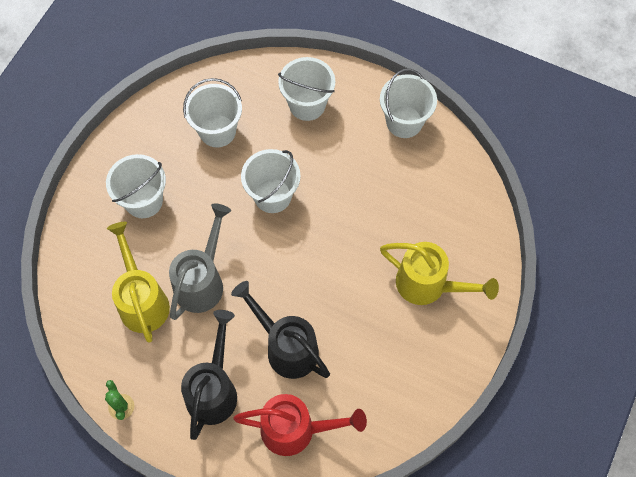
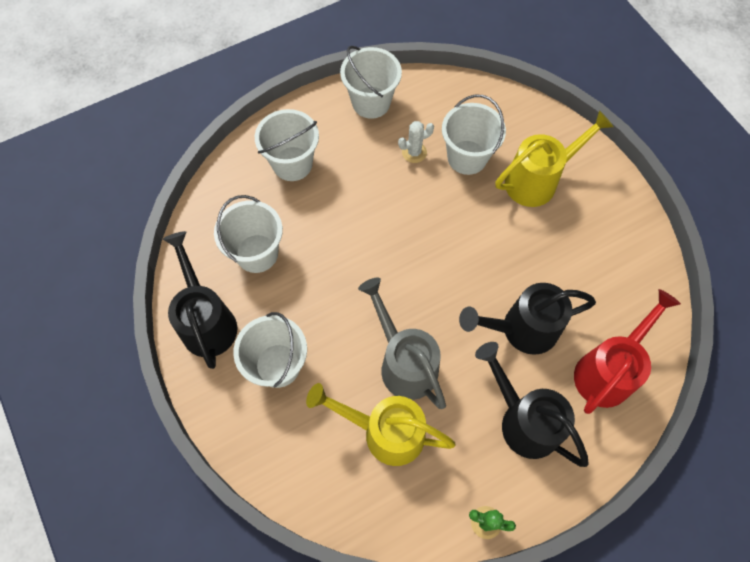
camera: 55 degrees left, 0 degrees up
(145, 135) = (207, 321): none -> black watering can
(272, 196) = (361, 248): white bucket -> white bucket (467, 157)
(383, 180) = (414, 152): none -> white cactus

